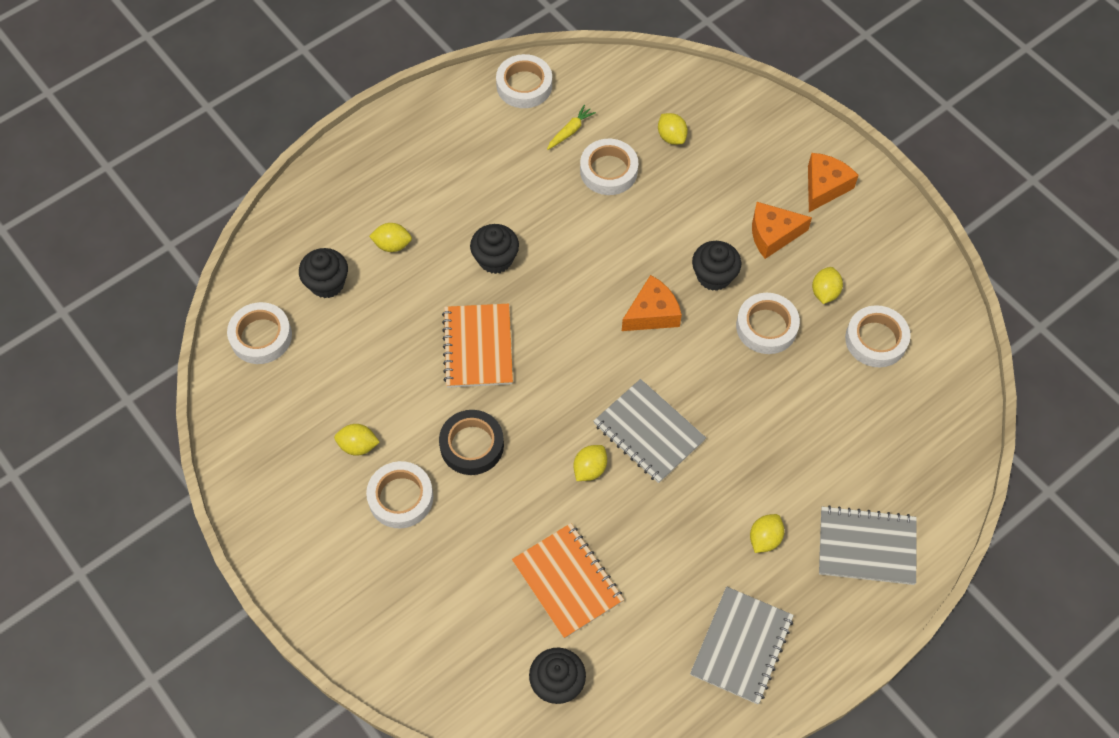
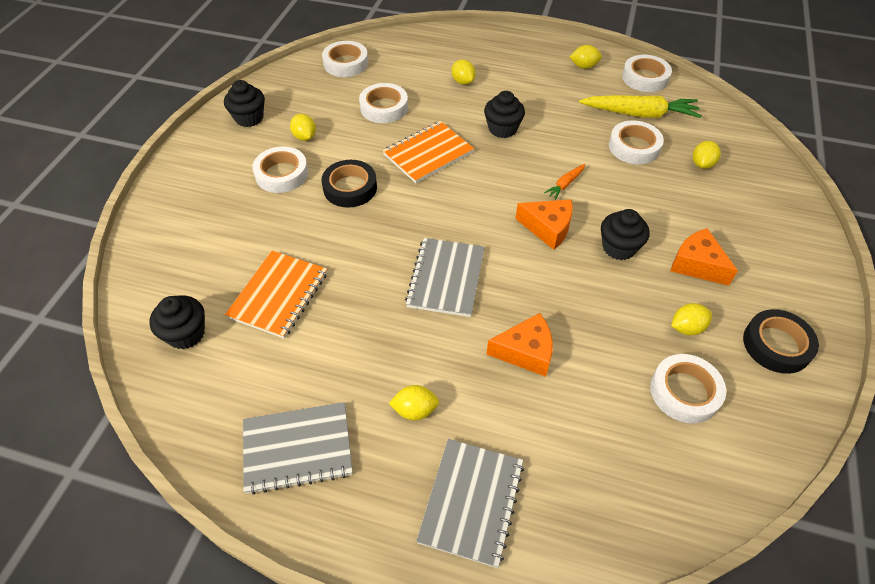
camera: 55 degrees right, 10 degrees down
(327, 283) = (407, 70): black cupcake -> black cupcake (249, 118)
(570, 131) = (639, 114): yellow carrot -> yellow carrot, size x2.11
(589, 469) = (384, 259): yellow lemon -> yellow lemon (584, 66)
(611, 261) = (565, 184): none -> orange carrot
(766, 327) = (612, 304): white tape -> white tape (384, 108)
(824, 187) = (780, 275): orange cheese -> orange cheese (525, 352)
(866, 546) = (471, 502): grey notebook -> grey notebook turned 45 degrees clockwise
(880, 246) = (776, 345): none -> black tape

